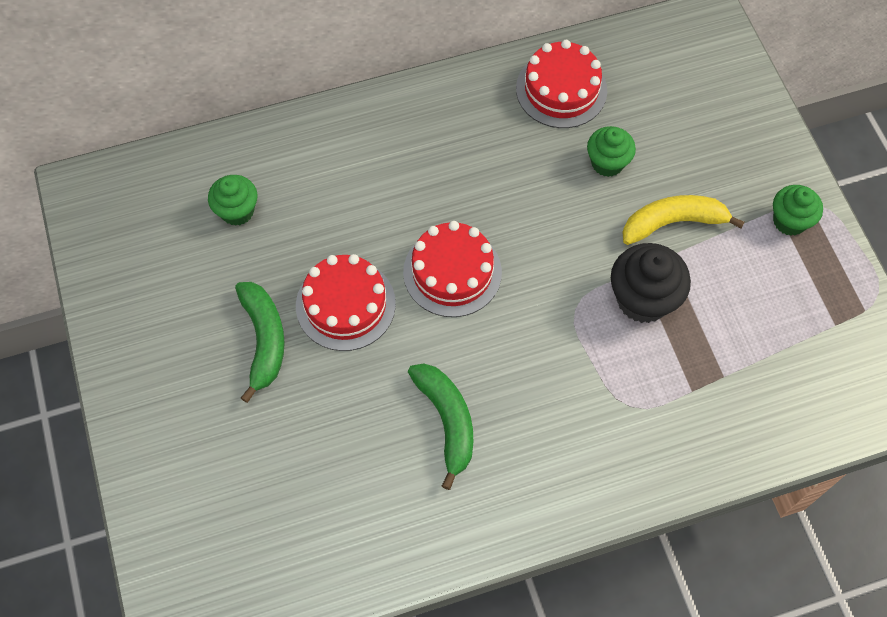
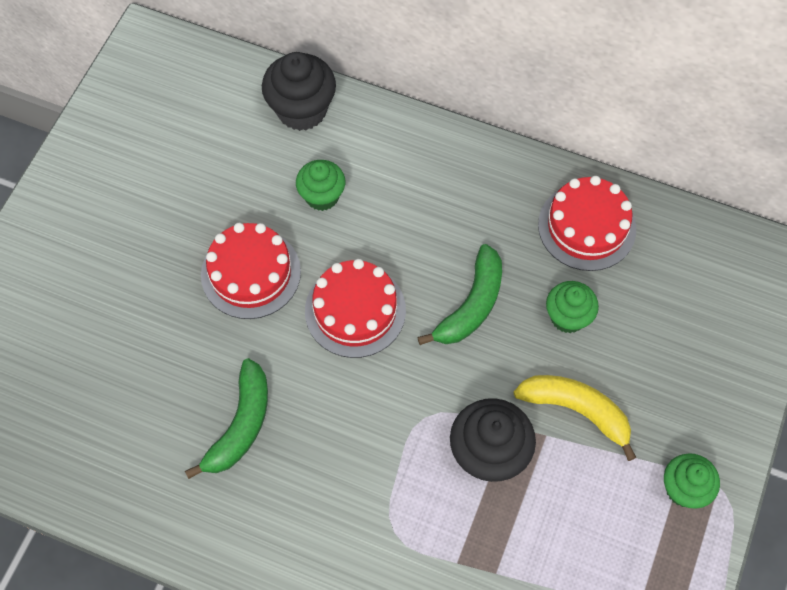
camera: 40 degrees right, 0 degrees up
(237, 211) = (239, 139): green cupcake -> green cupcake (322, 196)
(264, 340) = (167, 254): green banana -> green banana (471, 305)
(266, 153) = (302, 110): none -> black cupcake

